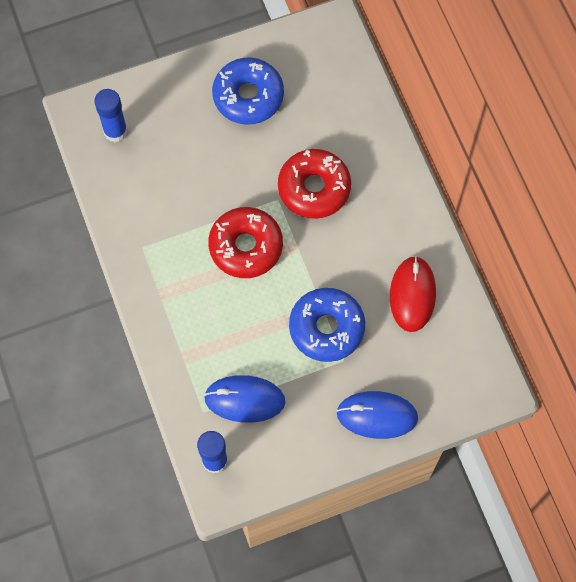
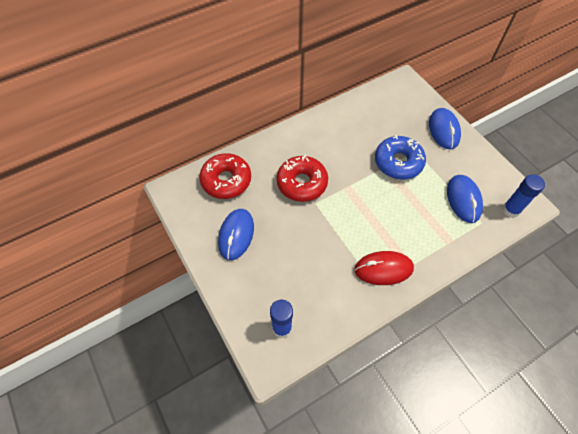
camera: 100 degrees left, 10 degrees down
(246, 246) = (356, 217): red donut -> red donut (226, 180)
(248, 96) = (236, 235): blue donut -> blue mouse
(412, 295) = (361, 122): red mouse -> red mouse (383, 269)

